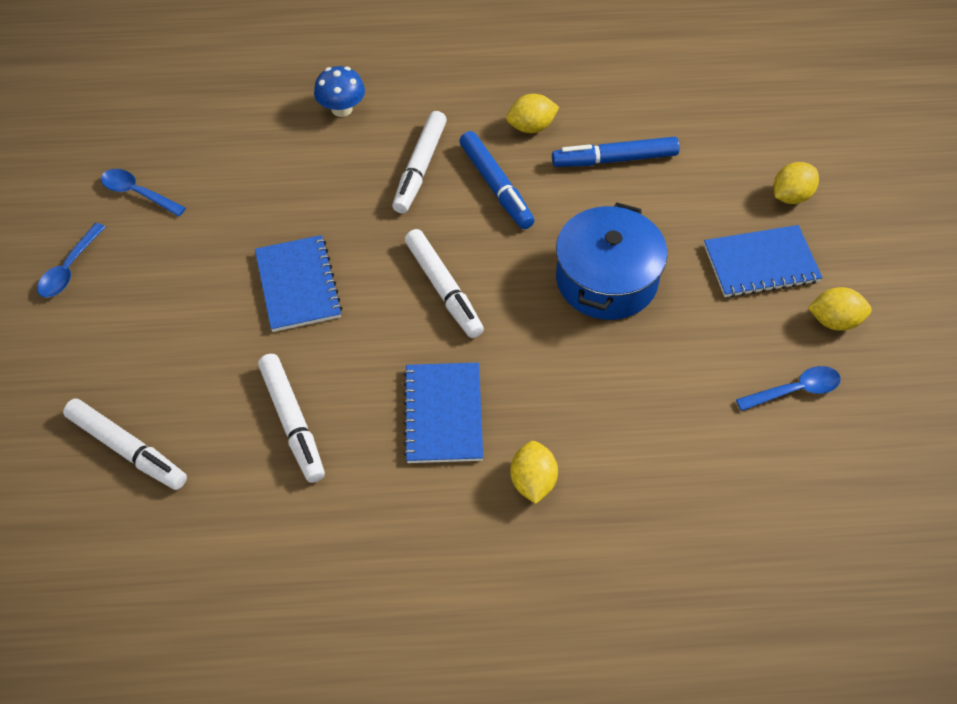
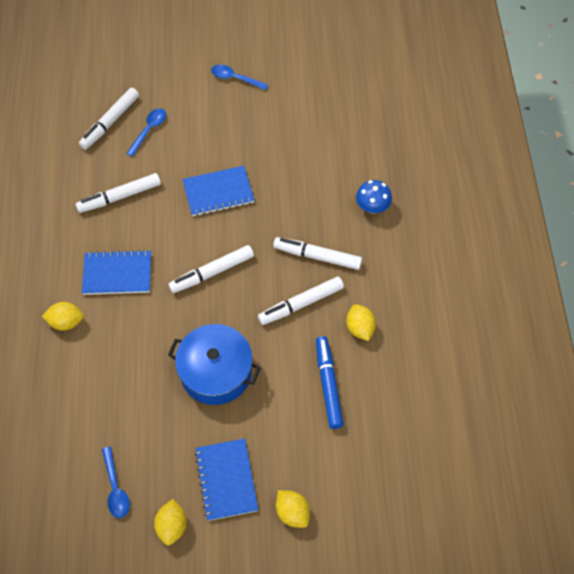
camera: 90 degrees right, 5 degrees up
(138, 193) = (293, 103): blue spoon -> blue spoon (149, 130)
(496, 186) = (301, 304): blue marker -> white marker

